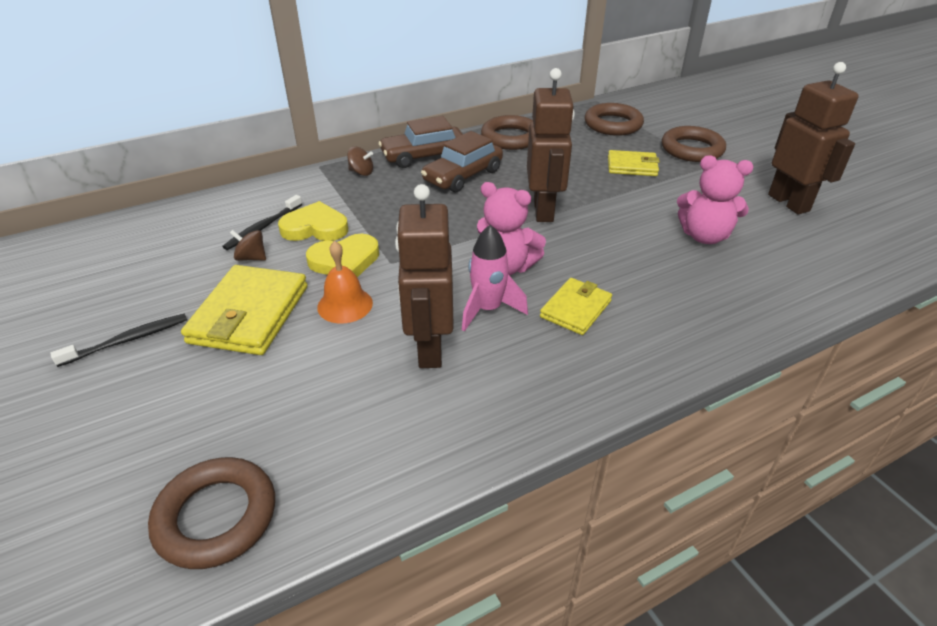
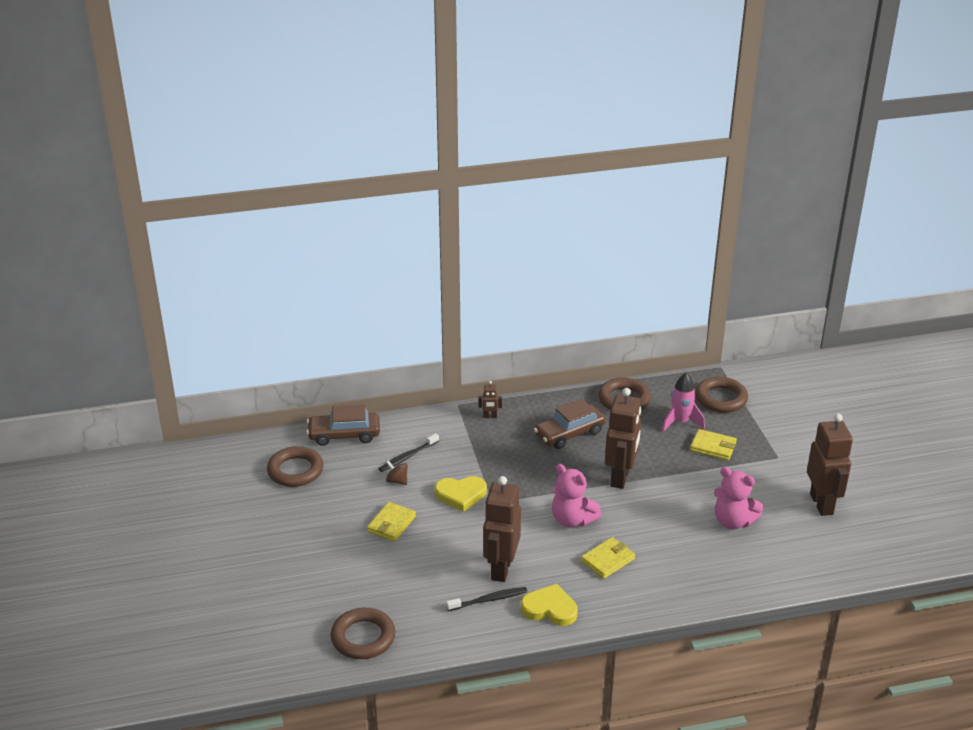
camera: 15 degrees right, 5 degrees down
(127, 340) = (315, 528): black toothbrush -> black toothbrush (489, 600)
(249, 314) = (391, 524): yellow wallet -> yellow wallet, size x0.60
(315, 227) = (445, 463): yellow heart -> yellow heart (550, 609)
(345, 305) = (454, 528): orange bell -> none
(361, 172) = (490, 417): brown spinning top -> brown robot
(424, 156) = (544, 408): brown car -> brown car (344, 435)
(488, 309) = (548, 549): pink rocket -> pink rocket (680, 422)
(692, 149) = (775, 437): brown ring -> brown ring (295, 471)

